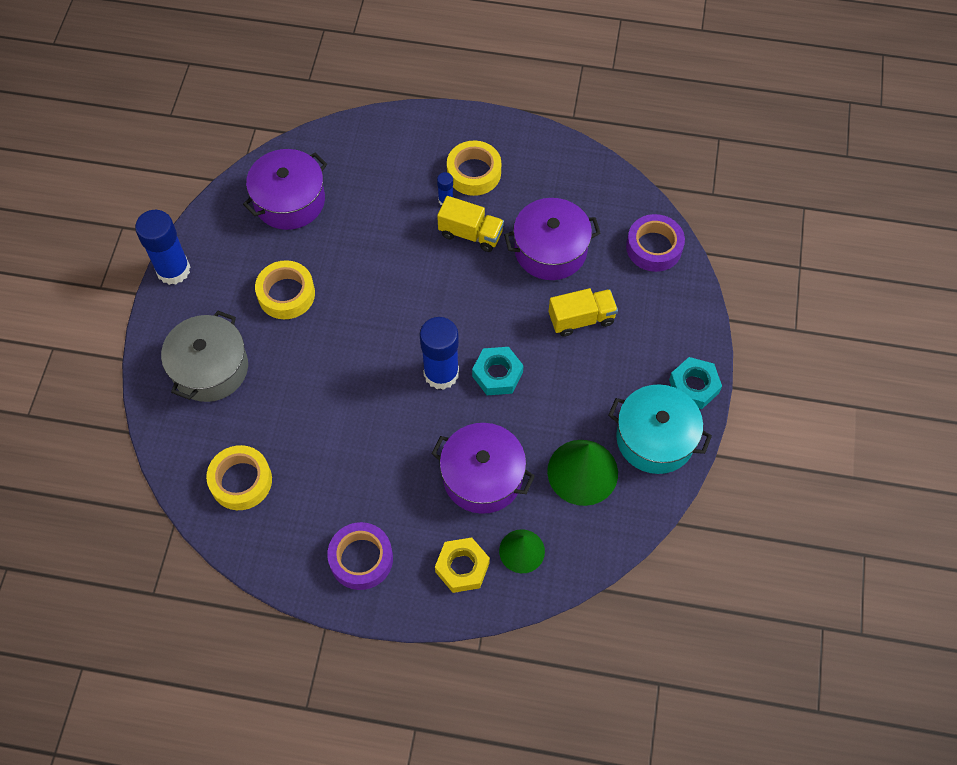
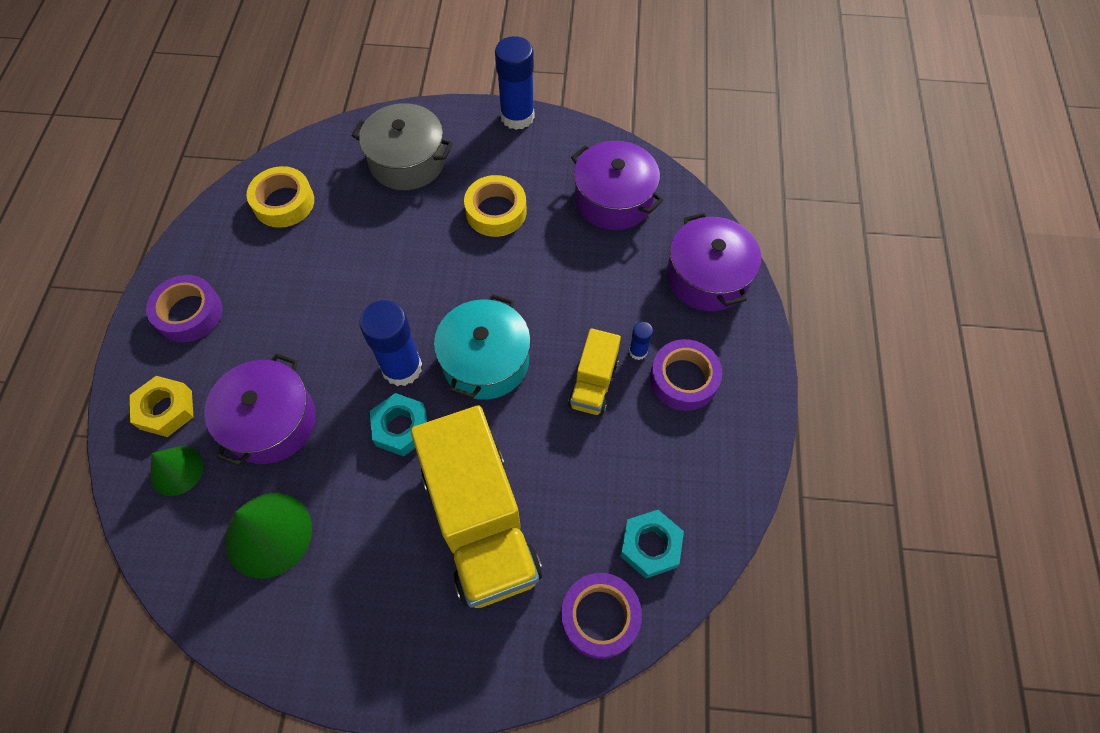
camera: 85 degrees right, 0 degrees up
(474, 173) = (683, 379): yellow tape -> purple tape
(550, 250) = (580, 478): purple pot -> purple pot (707, 277)
(581, 319) = (480, 522): yellow truck -> yellow truck, size x2.04
(655, 438) = (308, 625): turquoise pot -> turquoise pot (485, 361)
(694, 386) = (383, 679): turquoise nut -> turquoise nut (650, 546)

